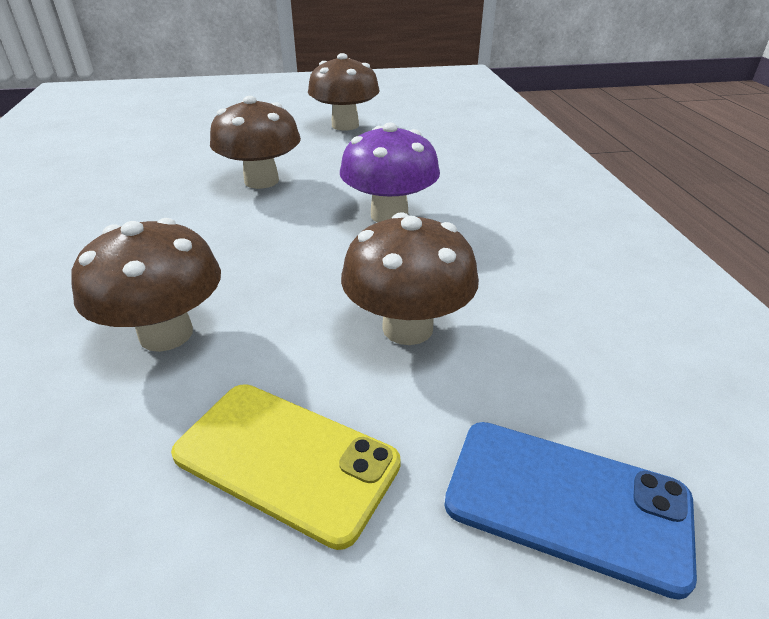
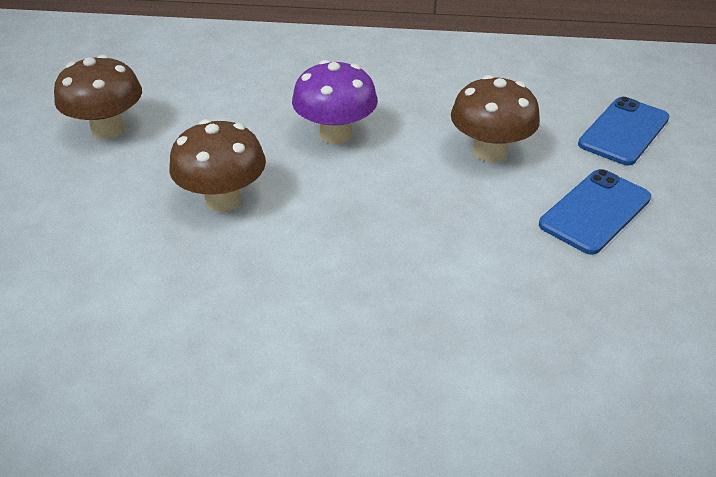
camera: 75 degrees left, 5 degrees up
(166, 334) = (472, 261): brown mushroom -> none
(286, 459) = (595, 211): yellow phone -> blue phone

